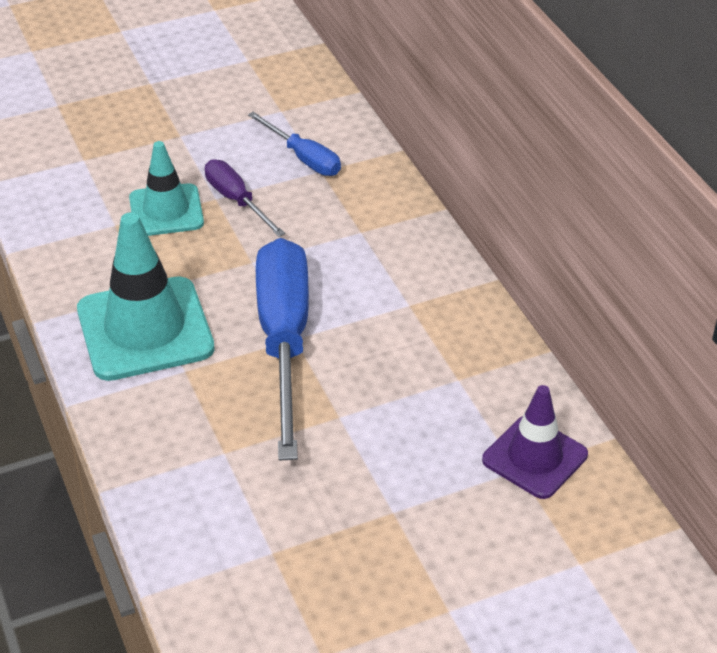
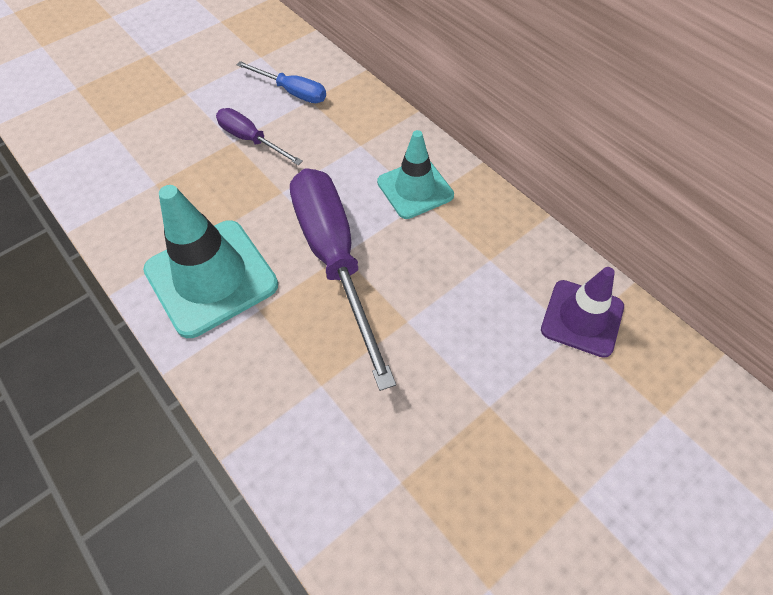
camera: 15 degrees left, 15 degrees up
(166, 211) = (195, 161): turquoise traffic cone -> turquoise traffic cone (415, 189)
(284, 341) = (335, 259): blue screwdriver -> purple screwdriver

